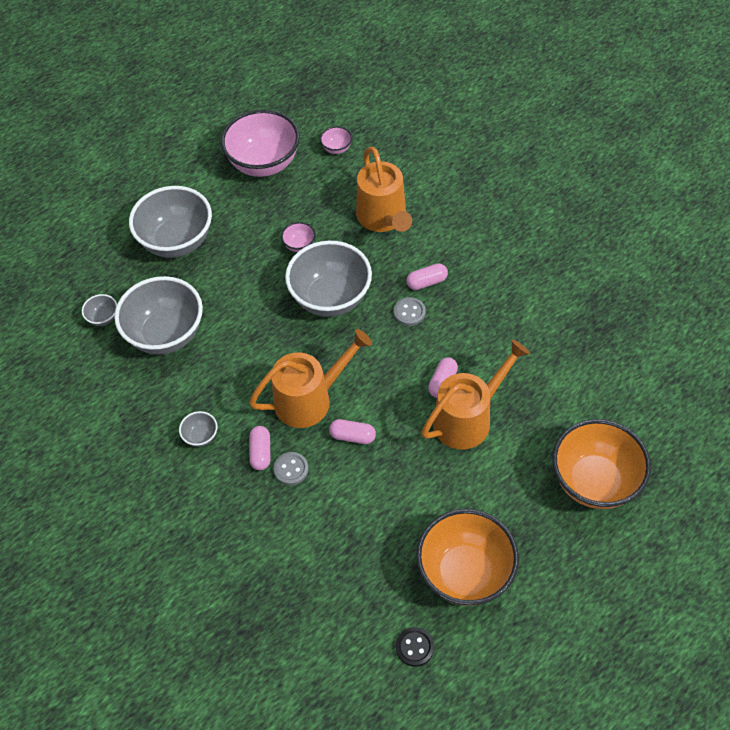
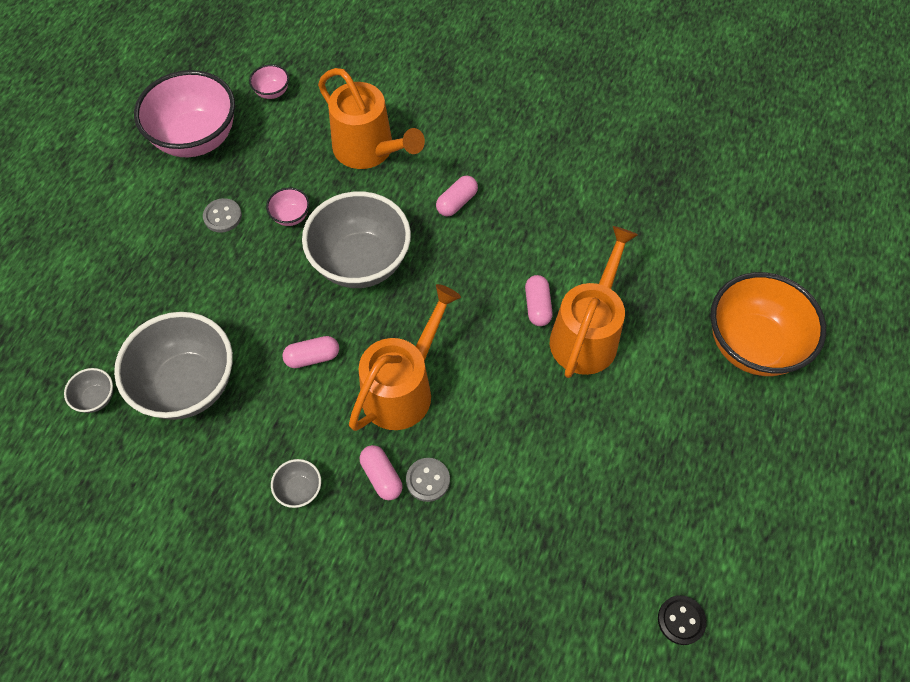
camera: 30 degrees left, 5 degrees up
(177, 241) = (140, 268): grey bowl -> none
(352, 436) = (475, 410): pink capsule -> pink capsule (312, 357)
(409, 312) = (457, 243): grey button -> grey button (222, 216)
(465, 573) = (683, 508): orange bowl -> none

